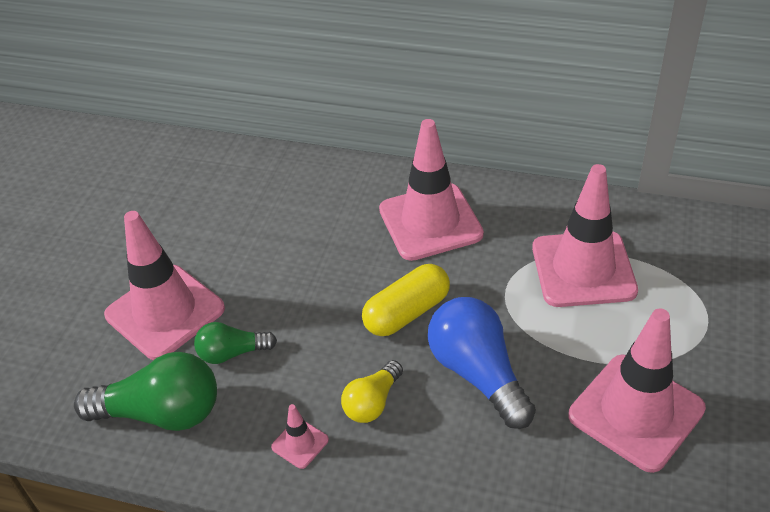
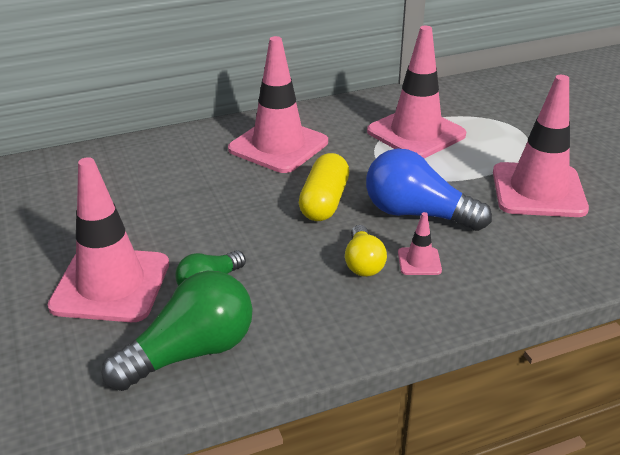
camera: 40 degrees left, 10 degrees down
(300, 443) = (337, 313): pink traffic cone -> pink traffic cone (419, 261)

